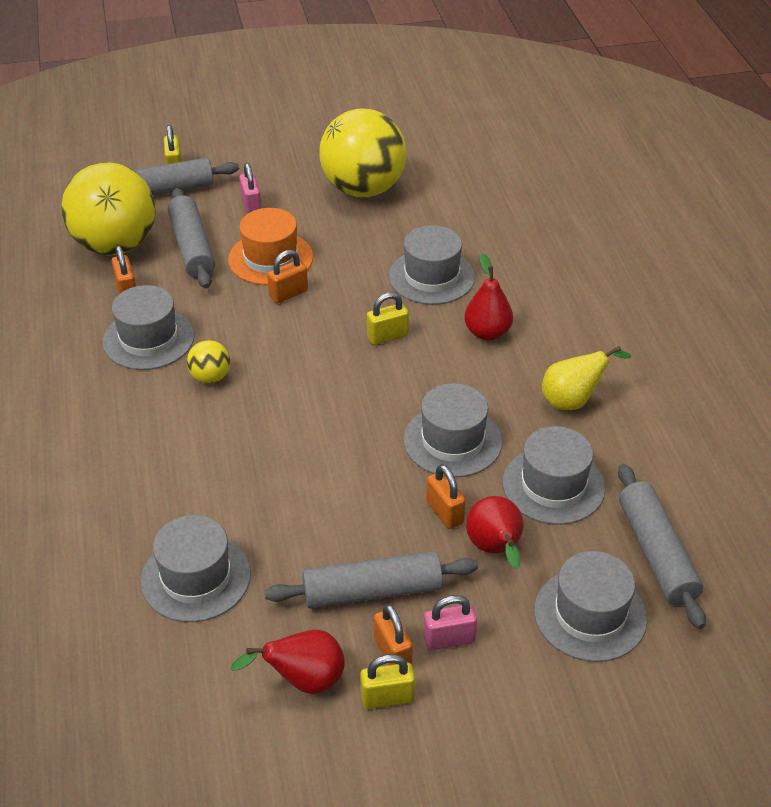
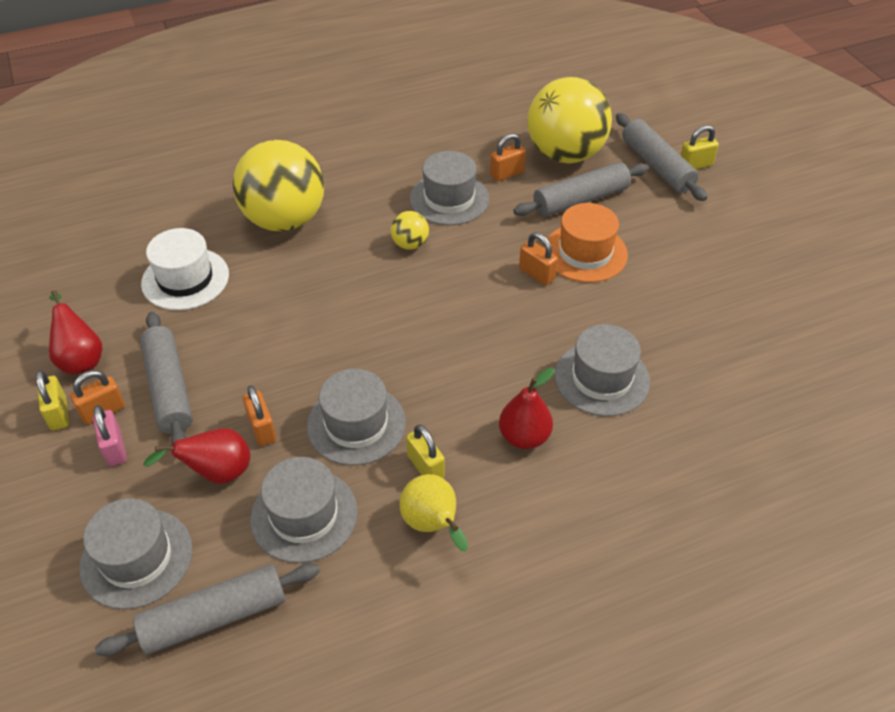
camera: 80 degrees right, 5 degrees up
(196, 577) = (185, 279): grey hat -> white hat
(251, 206) = (660, 226): pink padlock -> none
(363, 189) = (730, 302): yellow ball -> yellow ball (285, 220)
(387, 336) = (496, 355): yellow padlock -> yellow padlock (425, 467)
(444, 512) = (262, 428): orange padlock -> orange padlock turned 75 degrees counterclockwise

